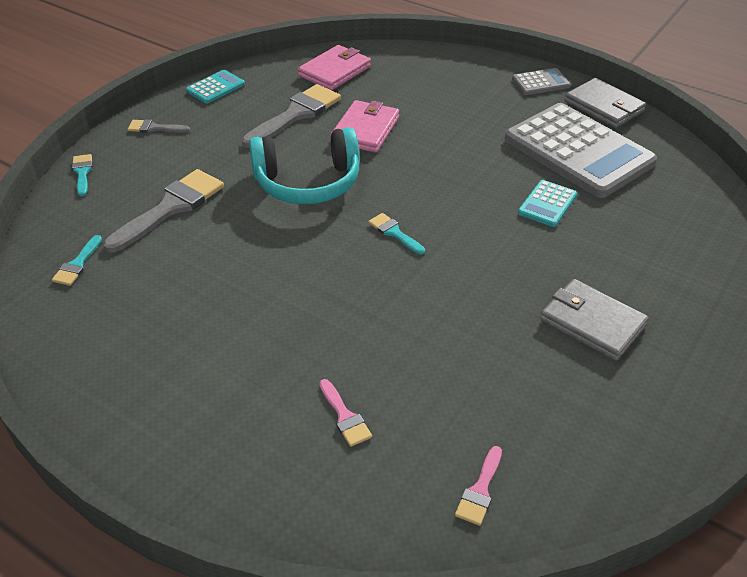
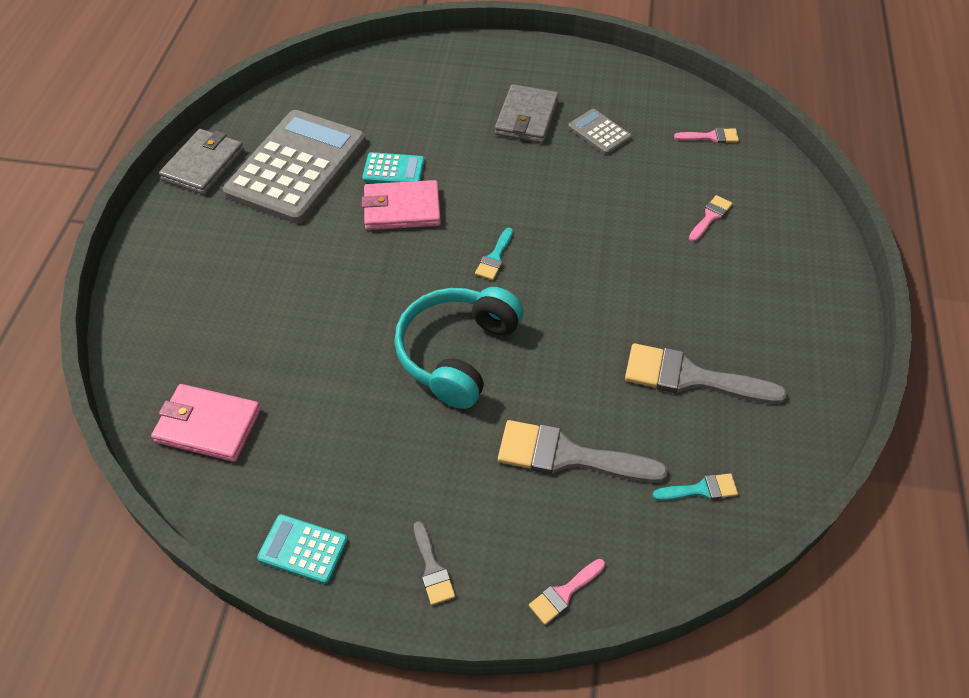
camera: 115 degrees left, 10 degrees up
(82, 172) = (564, 593): turquoise brush -> pink brush
(296, 114) = (330, 422): grey brush -> grey brush (690, 378)
(308, 182) = (457, 353): turquoise headphones -> turquoise headphones turned 120 degrees counterclockwise
(365, 130) = (334, 341): pink wallet -> pink wallet (402, 209)
(540, 82) = (169, 222): grey calculator -> grey calculator (599, 132)

